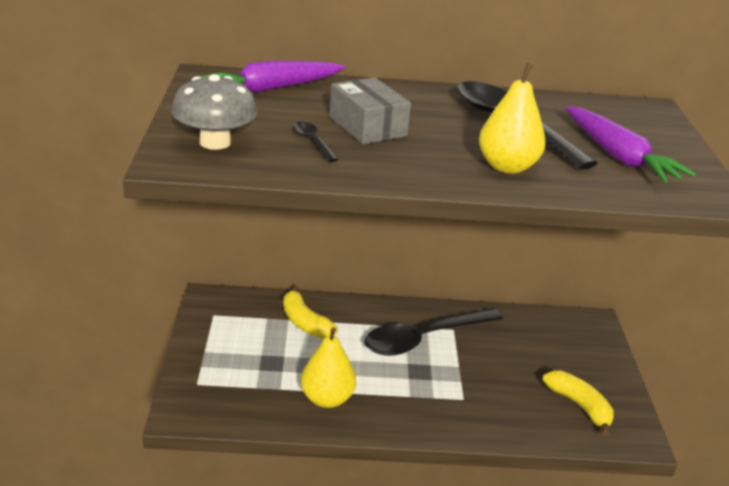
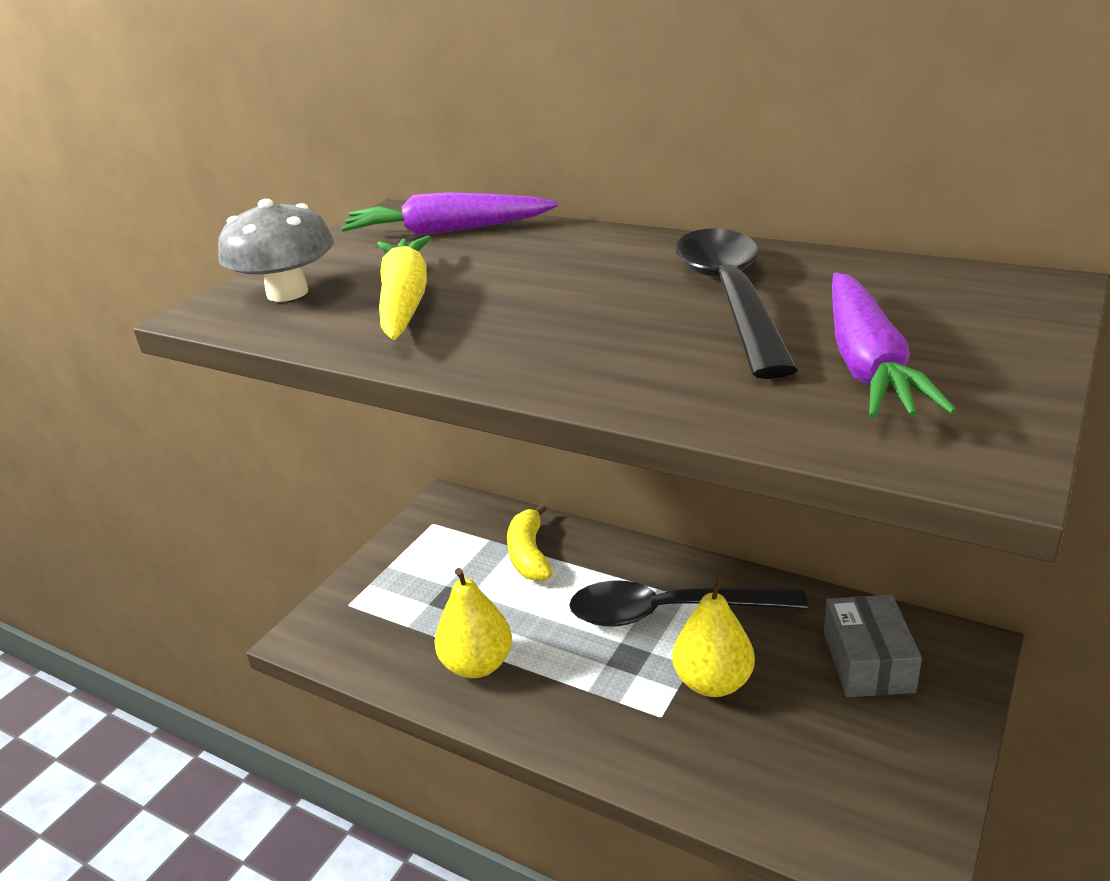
camera: 35 degrees right, 0 degrees up
(312, 141) = (405, 301): black spoon -> yellow carrot
(367, 126) = (505, 286): grey box -> grey box (867, 661)
(507, 167) = (638, 361): yellow pear -> yellow pear (713, 682)
(579, 406) = (841, 782): yellow banana -> none

